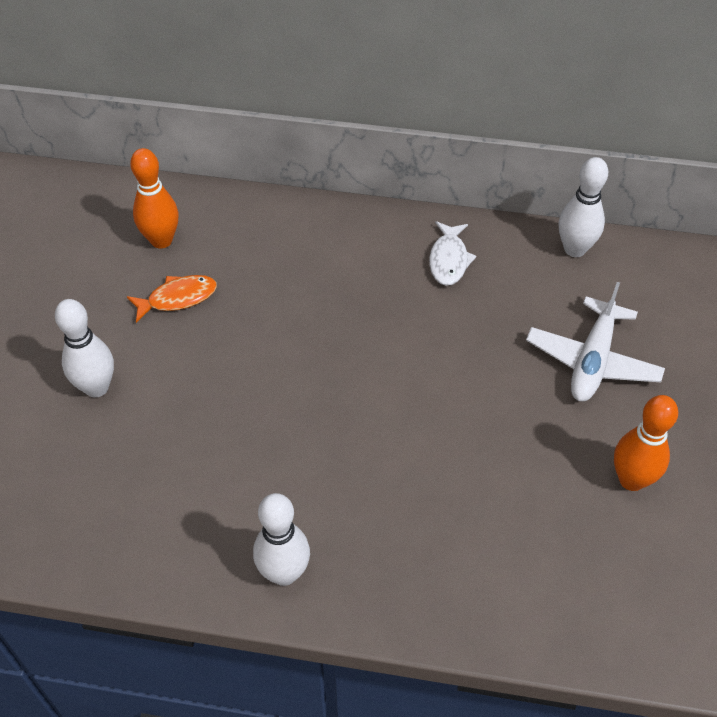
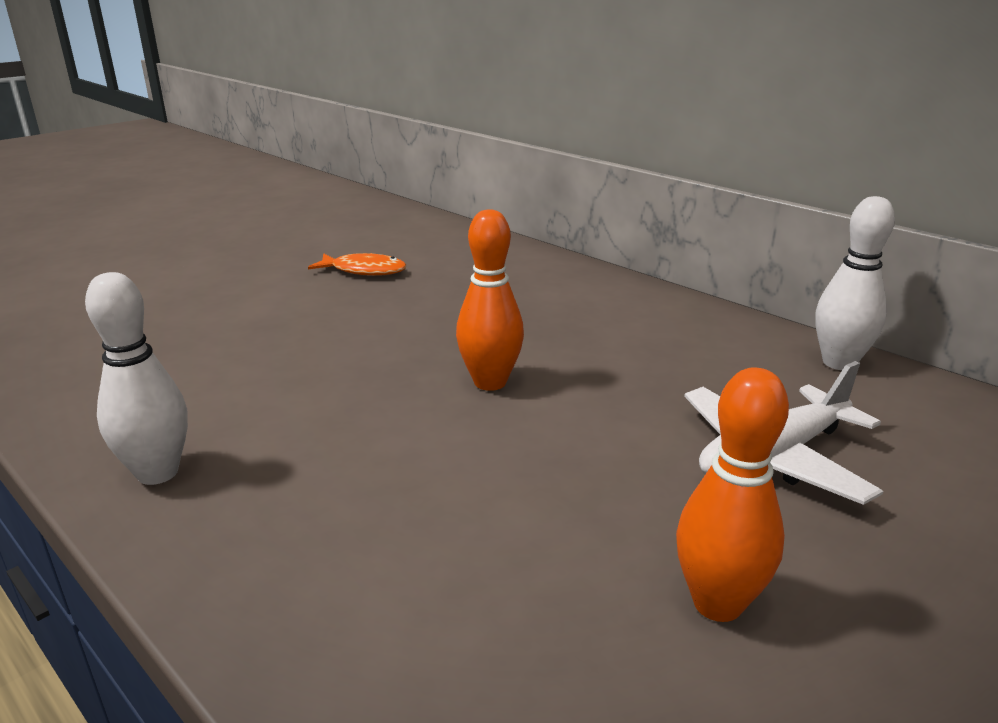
camera: 35 degrees right, 25 degrees down
(96, 387) = (222, 293): white bowling pin -> none
(161, 240) = (400, 241): orange bowling pin -> orange bowling pin (490, 382)
(449, 260) = (662, 325): white fish -> none

